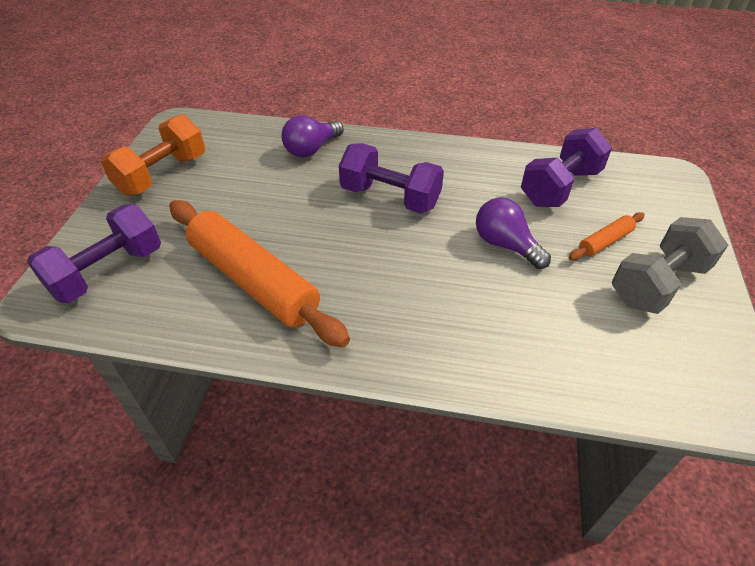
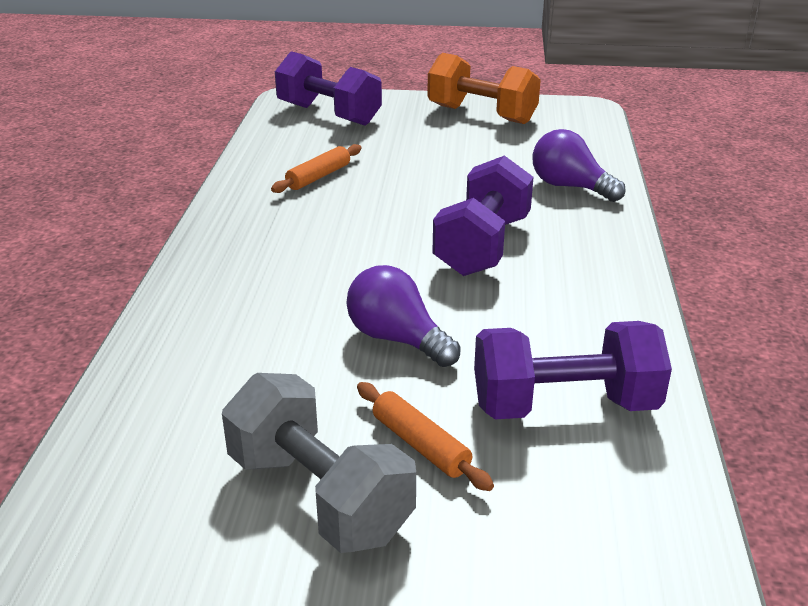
camera: 85 degrees right, 15 degrees down
(253, 281) = (318, 177): orange rolling pin -> orange rolling pin, size x0.44
(505, 245) = (397, 339): purple light bulb -> purple light bulb turned 90 degrees counterclockwise
(560, 187) = (564, 405): purple dumbbell -> purple dumbbell turned 45 degrees counterclockwise

